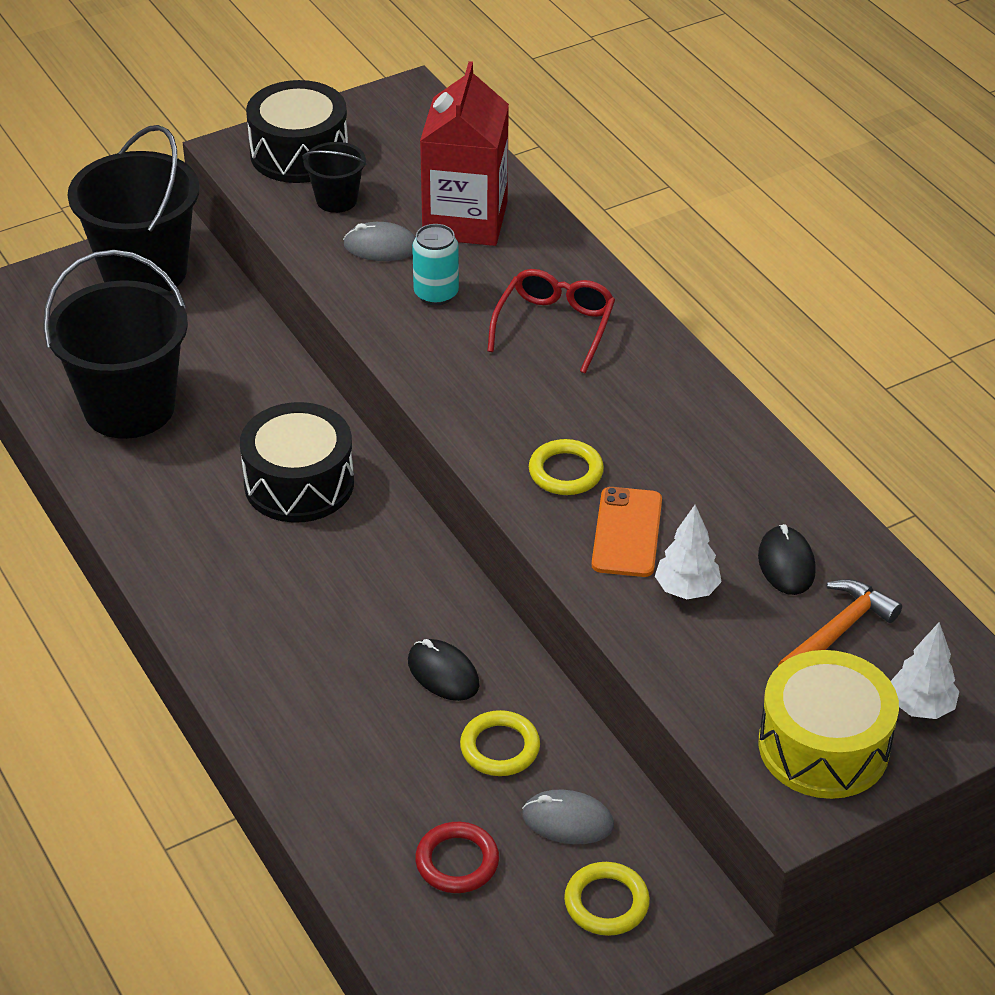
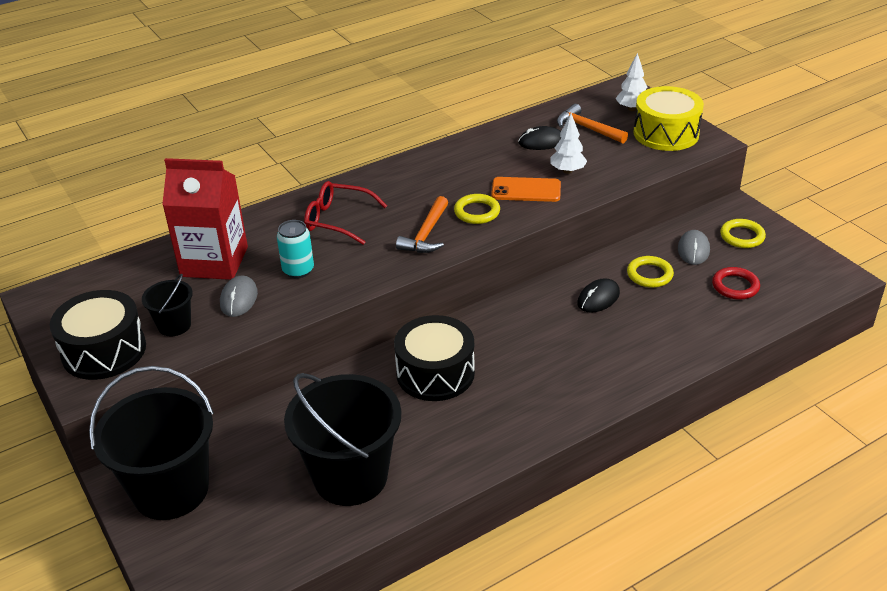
camera: 90 degrees left, 5 degrees down
(510, 416) = (426, 234): none -> orange hammer

